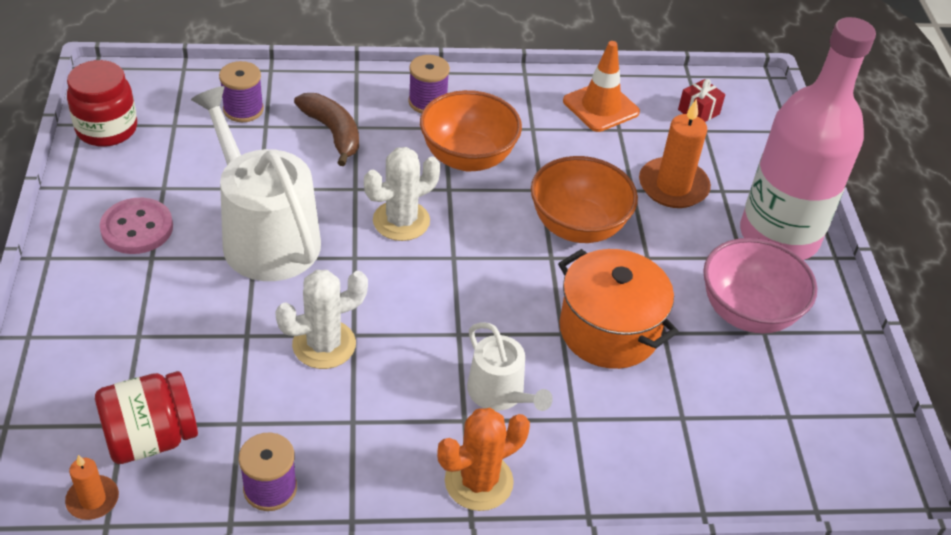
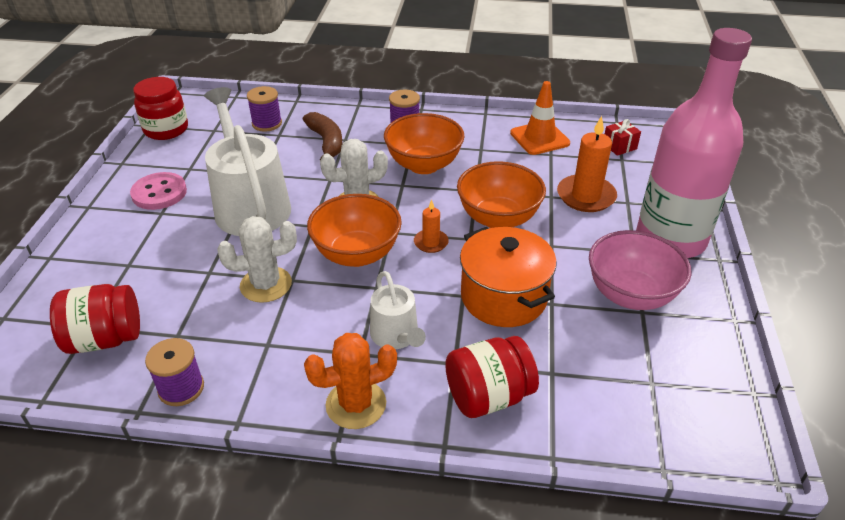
camera: 15 degrees right, 5 degrees down
(93, 499) = (41, 379): orange candle -> orange candle (431, 242)
(422, 292) = (357, 254): none -> orange bowl
(621, 453) = (488, 396): none -> red jar

